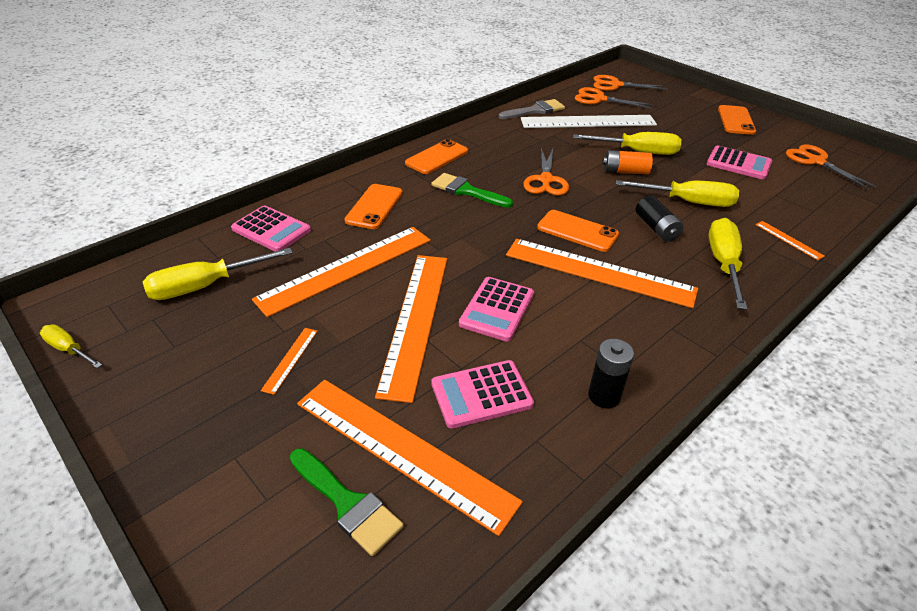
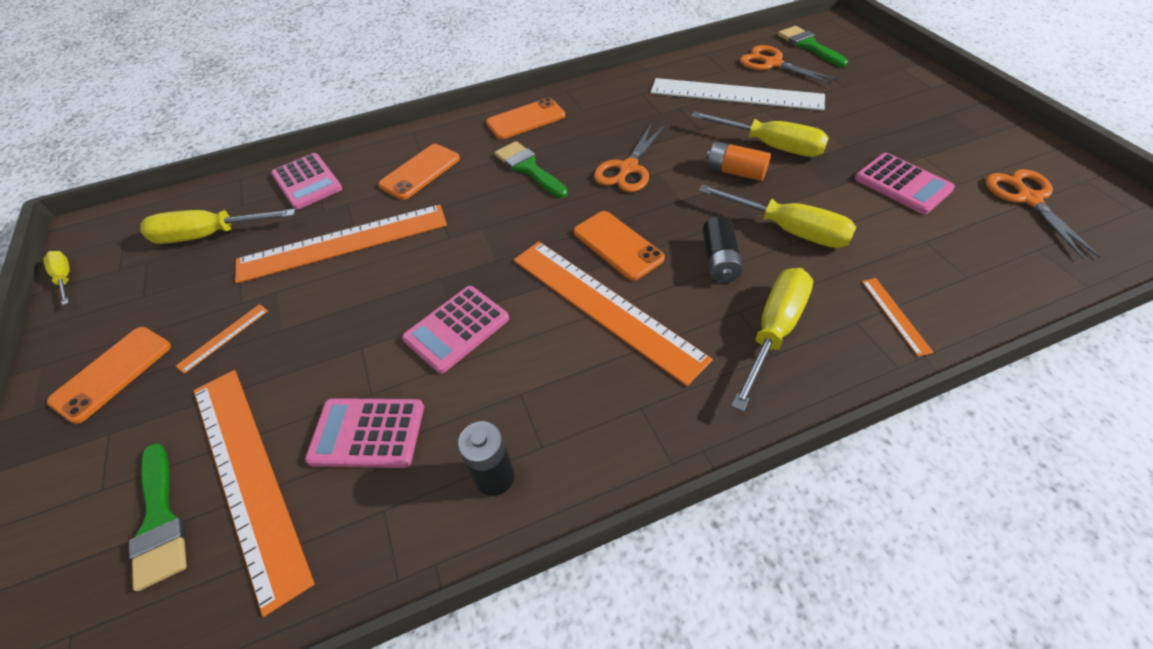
camera: 25 degrees right, 10 degrees up
(415, 320) = (365, 322): orange ruler -> none
(535, 110) = (680, 71): grey brush -> none
(615, 85) = (808, 45): orange scissors -> green brush
(736, 120) = (945, 117): orange phone -> orange phone (112, 373)

